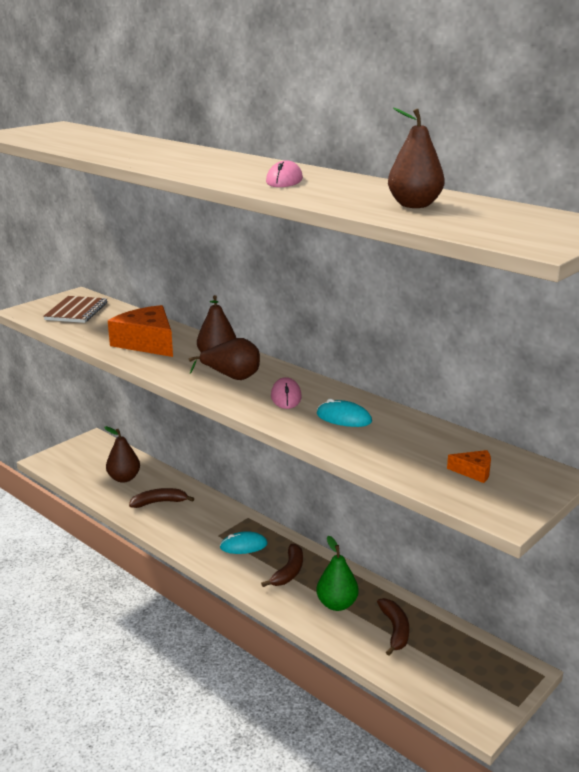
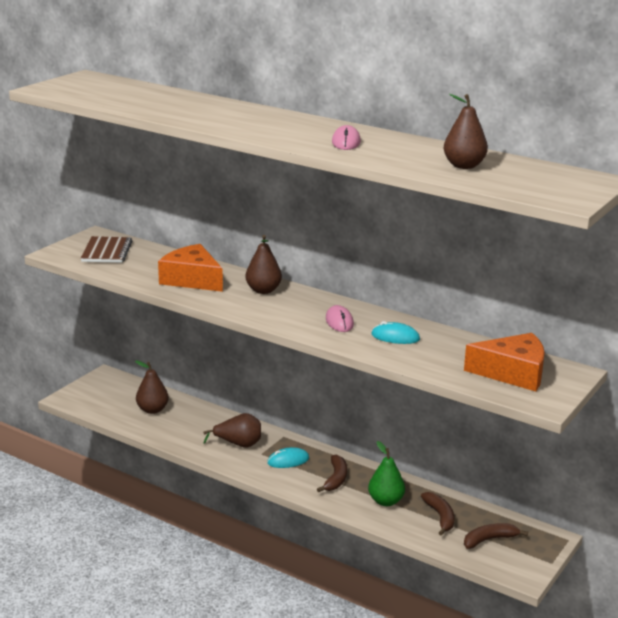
camera: 10 degrees left, 0 degrees up
(159, 502) = (196, 429): brown banana -> brown banana (489, 540)
(232, 377) = (284, 307): brown pear -> brown pear (238, 444)
(474, 472) = (513, 373): orange cheese -> orange cheese, size x2.28

